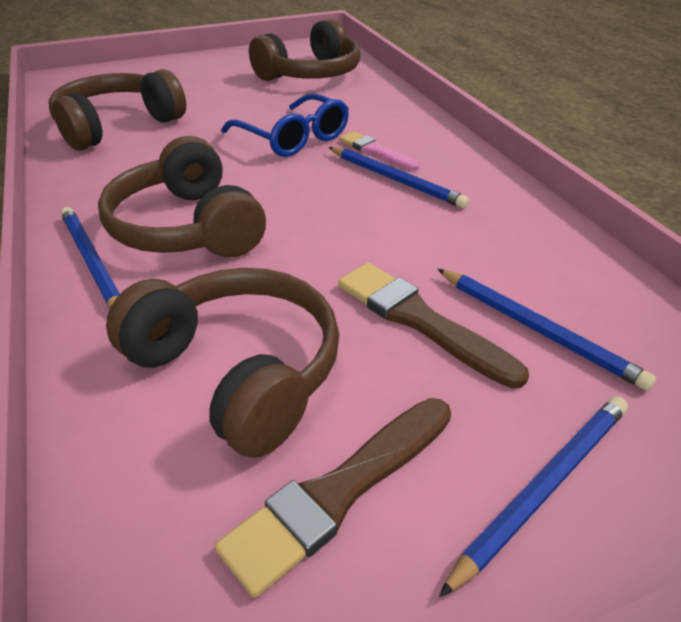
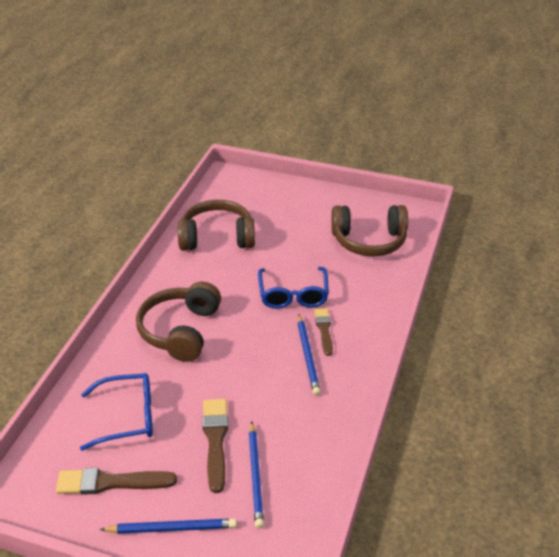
camera: 40 degrees right, 0 degrees up
(92, 263) = (127, 330): blue pencil -> none
(238, 371) = (127, 417): brown headphones -> blue glasses
(376, 151) = (324, 329): pink brush -> brown brush

